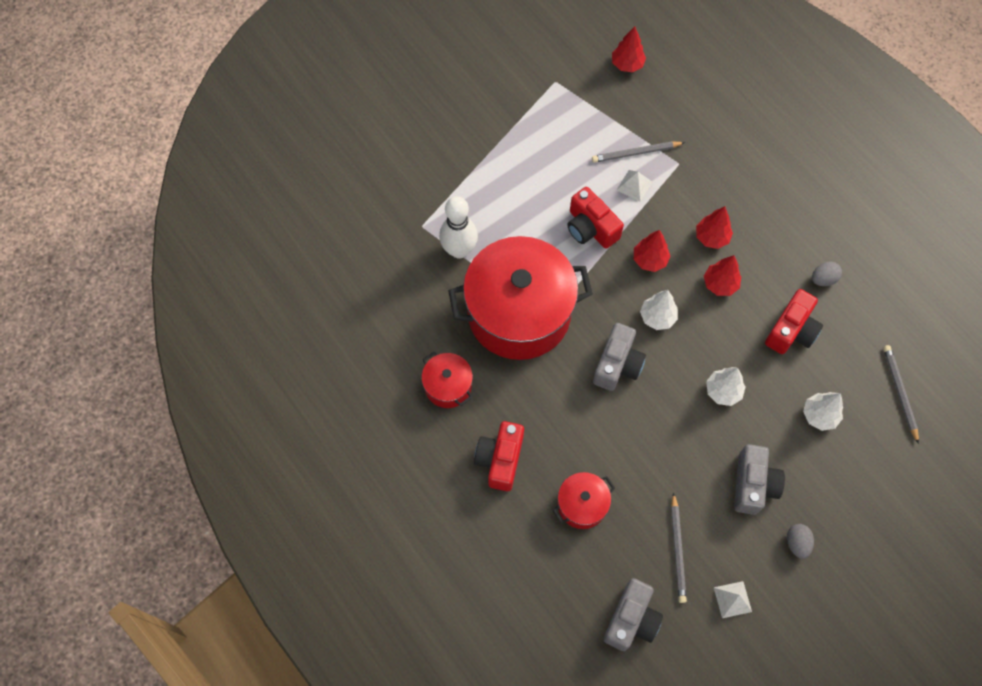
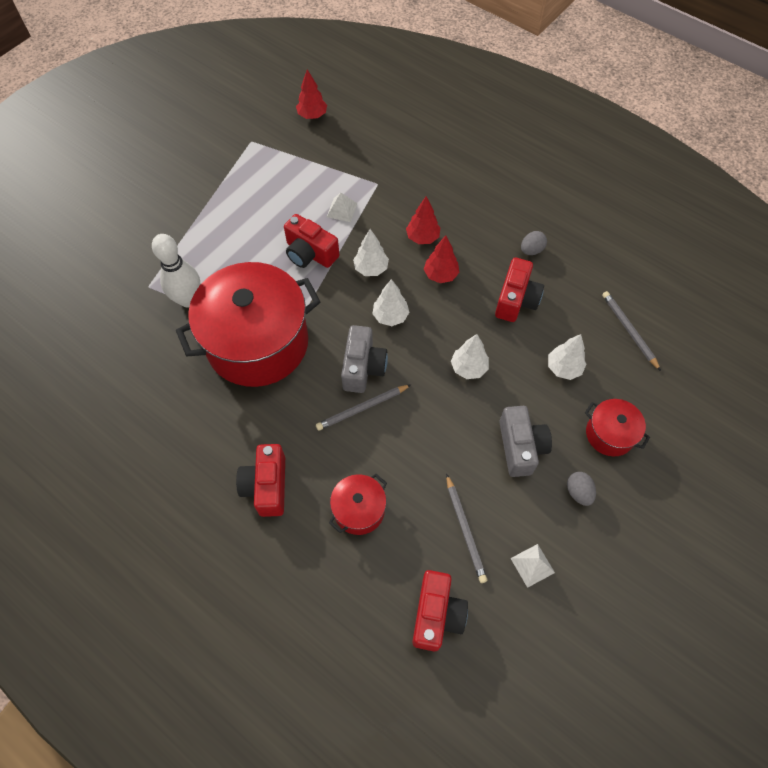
camera: 15 degrees left, 5 degrees down
(448, 386) = (200, 427): red pot -> red pot (609, 434)
(631, 619) = (437, 614): grey camera -> red camera
(636, 153) = (337, 183): grey pencil -> grey pencil (362, 408)
(649, 260) = (371, 268): red tree -> white tree

